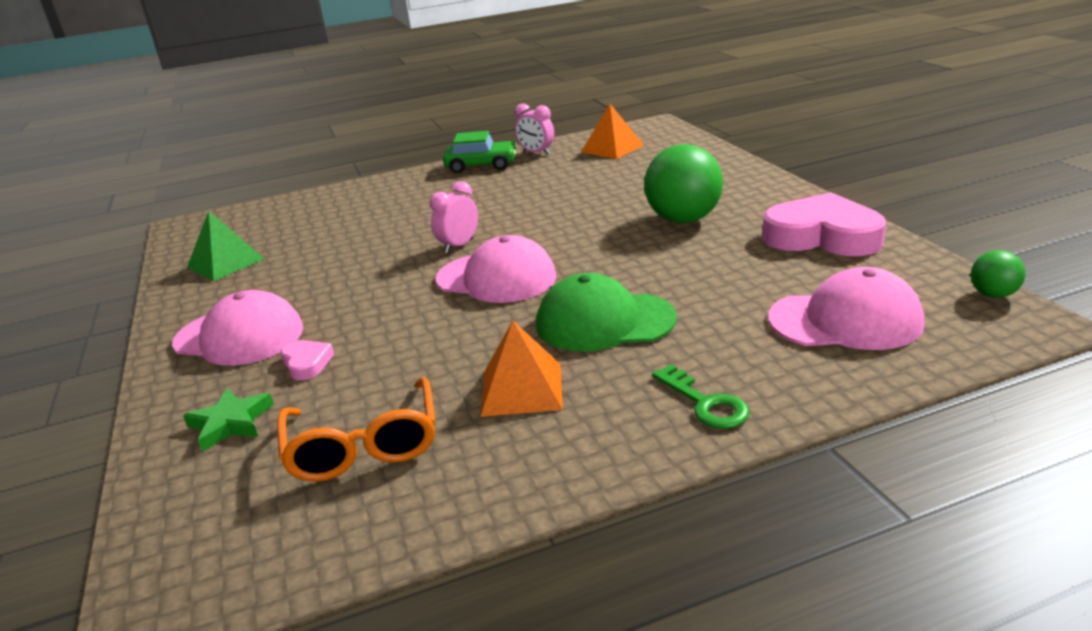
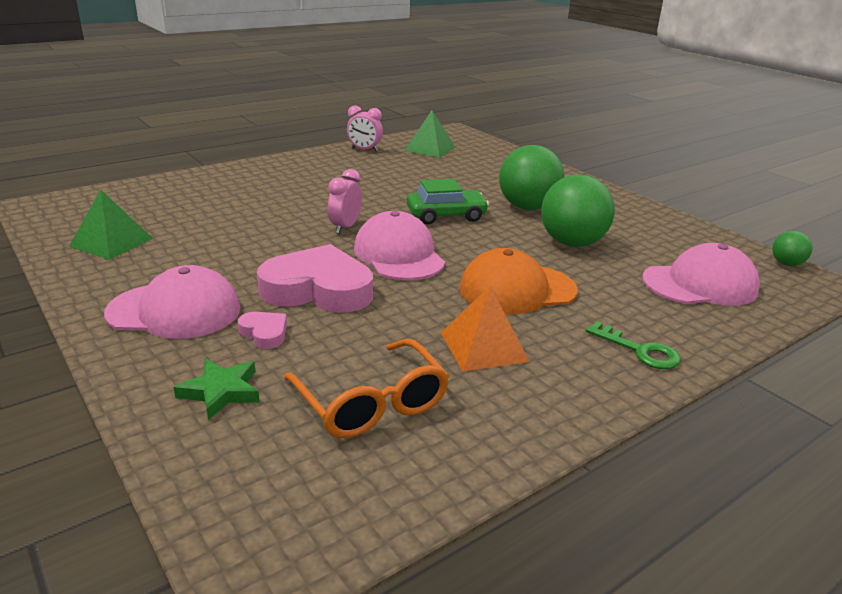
camera: 20 degrees left, 0 degrees up
(481, 165) = (320, 159): green car -> green car (446, 215)
(496, 278) = (399, 255): pink cap -> pink cap turned 120 degrees counterclockwise
(604, 322) = (517, 289): green cap -> orange cap
(612, 148) = (430, 148): orange pyramid -> green pyramid
(710, 264) = (572, 243): none -> green ball
(822, 236) = (642, 222): pink heart -> pink heart (318, 289)

